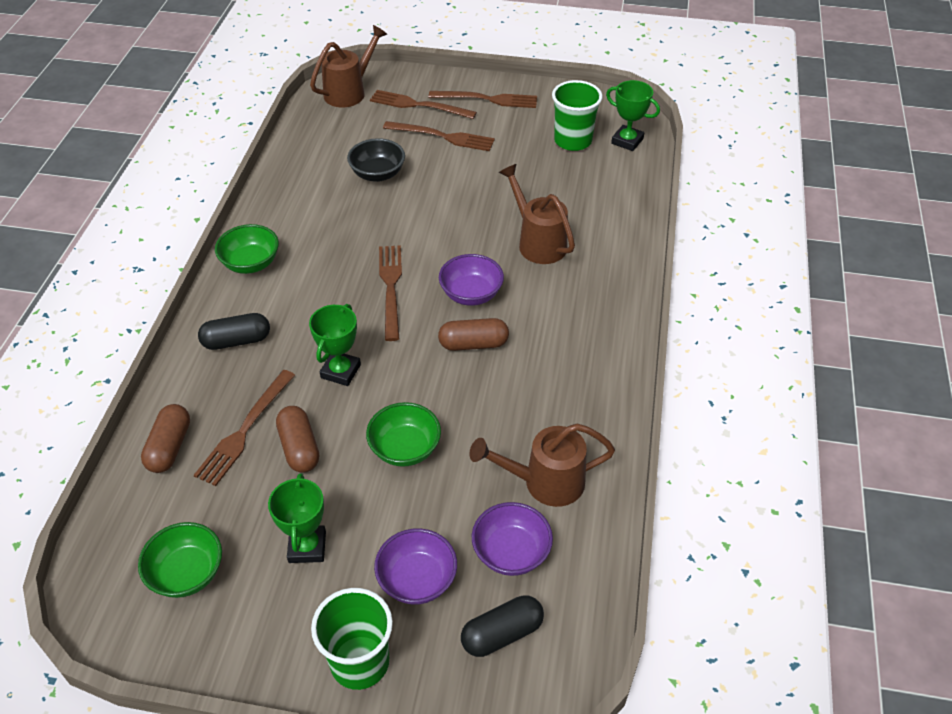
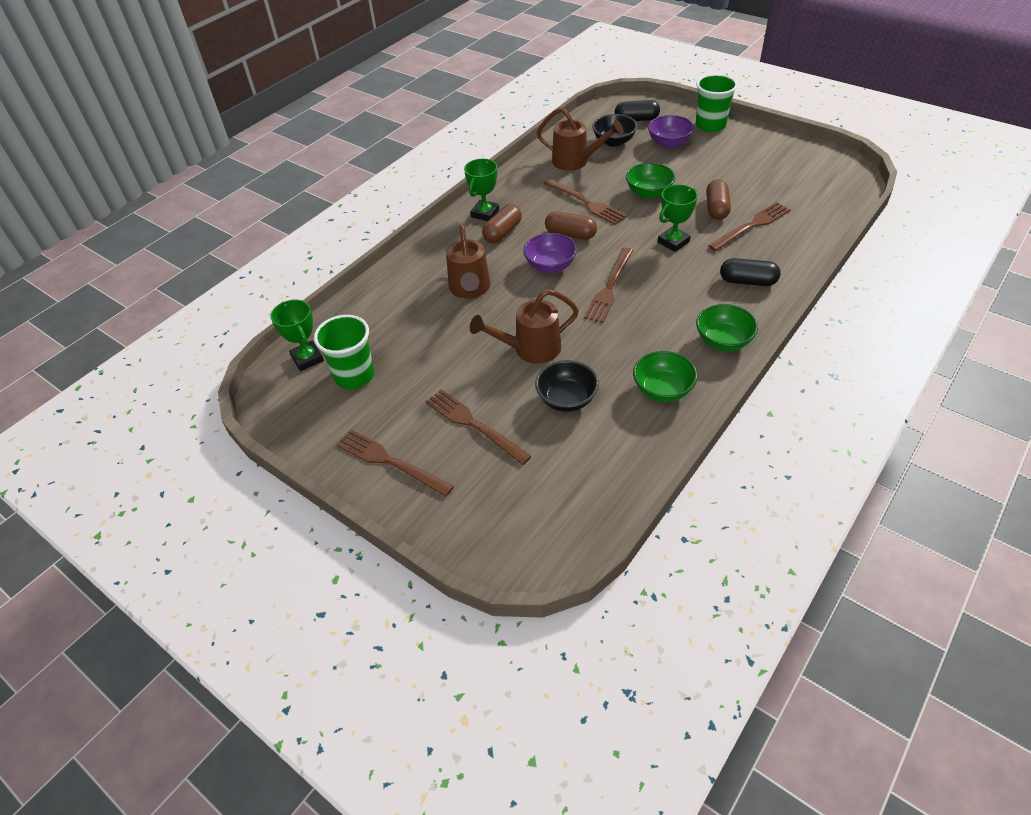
camera: 150 degrees left, 0 degrees up
(169, 447) = (806, 229): brown capsule -> brown capsule (502, 232)
(187, 573) = (797, 171): green bowl -> green bowl (662, 390)
(307, 547) = (725, 166): green trophy -> green trophy (485, 213)
(349, 92) = (541, 537): brown watering can -> brown watering can (530, 349)
(418, 105) = (471, 481): brown fork -> brown fork (586, 203)
(511, 552) = (614, 141): purple bowl -> black bowl

